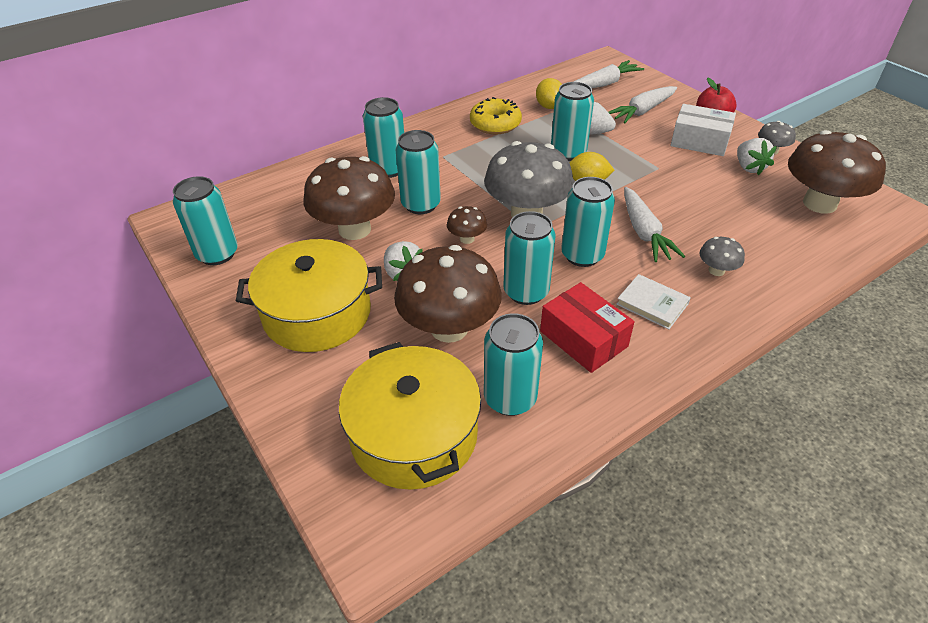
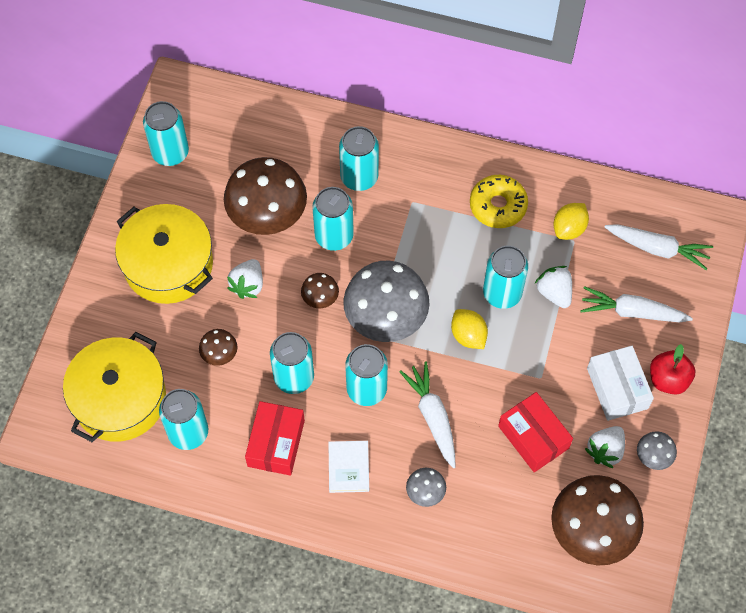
camera: 50 degrees right, 20 degrees up
(449, 328) = (219, 354): brown mushroom -> brown mushroom, size x0.45
(644, 232) = (432, 416): white carrot -> white carrot turned 120 degrees clockwise
(709, 193) = (533, 437): none -> red box

